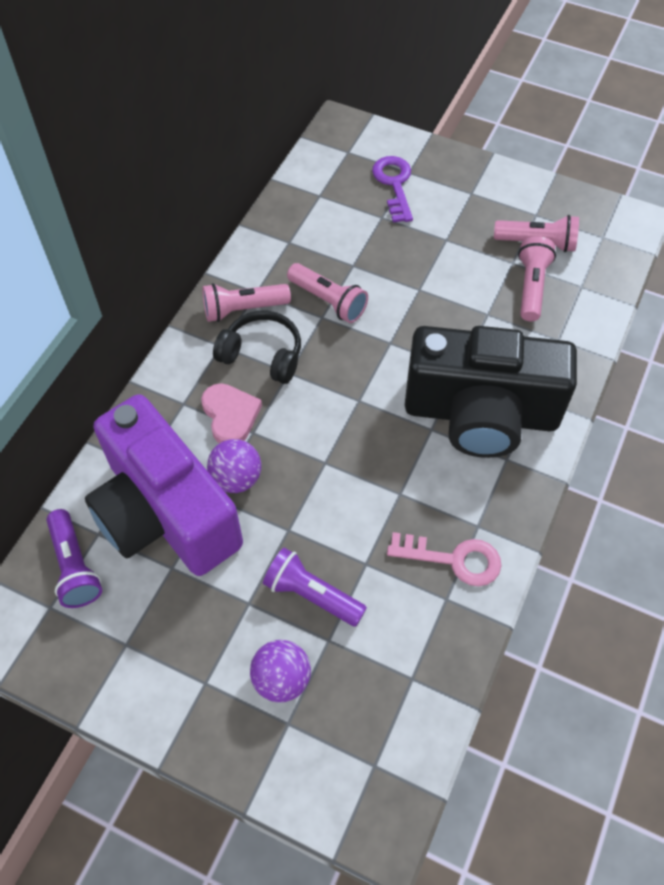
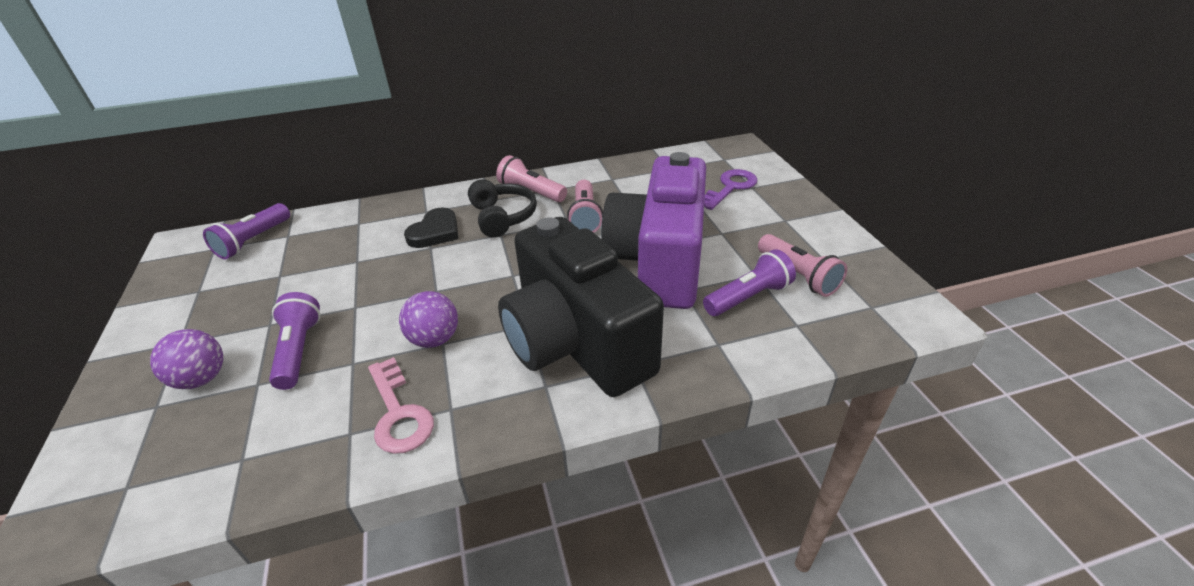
camera: 50 degrees right, 20 degrees down
(165, 513) = (325, 250): purple camera -> purple camera (659, 262)
(230, 415) = (435, 232): pink heart -> black heart
(236, 478) = (382, 261): purple ball -> purple ball (434, 339)
(531, 287) = (748, 297): pink flashlight -> purple flashlight

